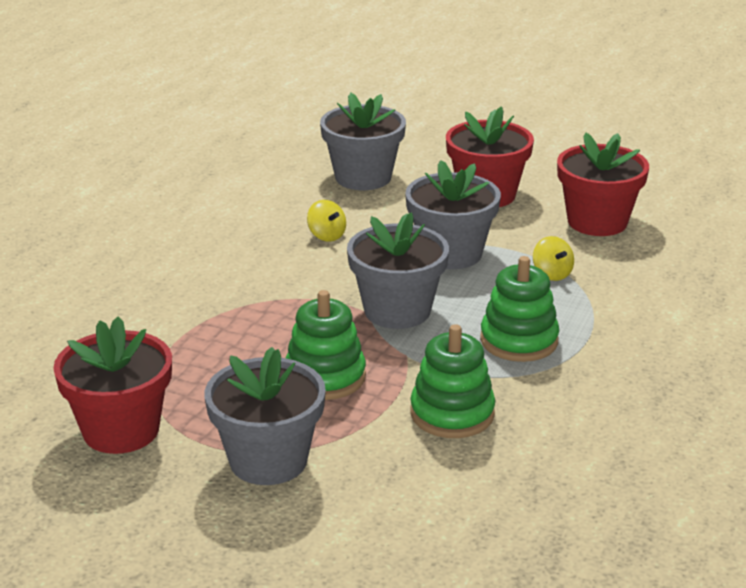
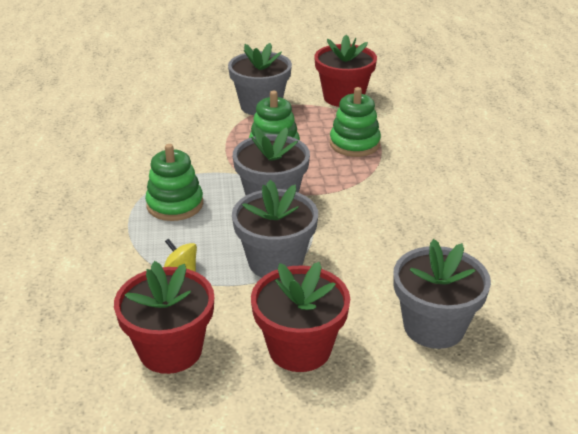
camera: 150 degrees right, 5 degrees up
(326, 235) = (386, 245): yellow spinning top -> none
(452, 413) = (187, 150): green stacking toy -> green stacking toy (354, 144)

